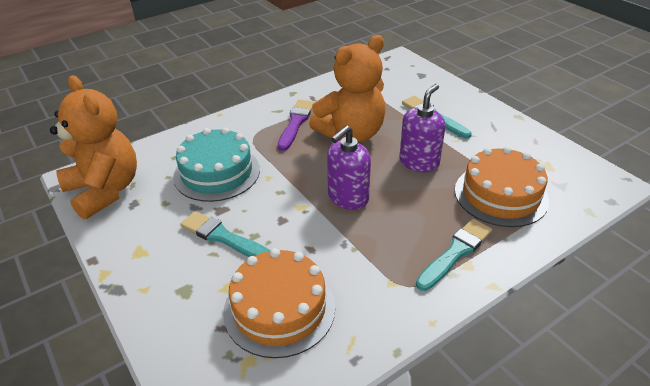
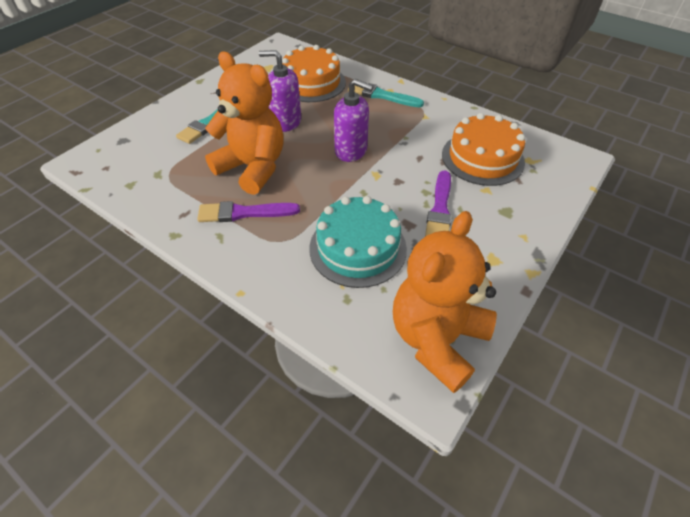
camera: 110 degrees left, 10 degrees up
(224, 237) = (440, 209): turquoise brush -> purple brush

